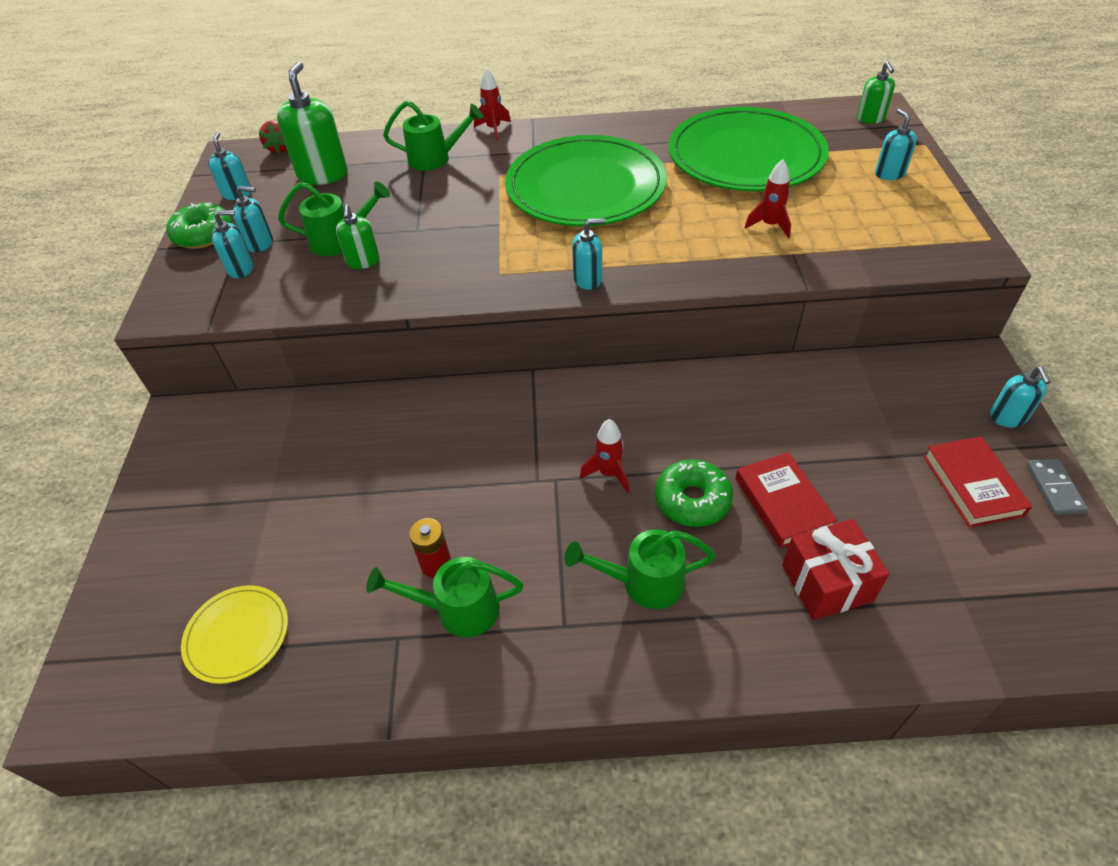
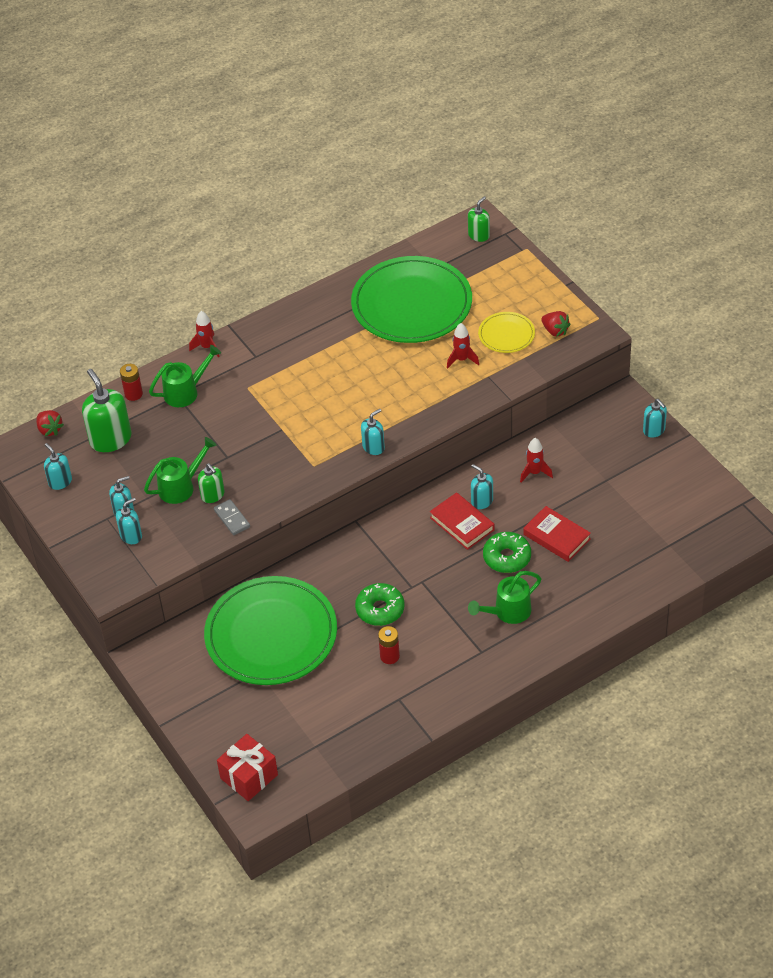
camera: 30 degrees left, 0 degrees up
(203, 234) = (72, 523): green donut -> green donut (380, 609)
(237, 635) = (310, 740): yellow plate -> yellow plate (506, 334)
(385, 145) = (133, 394): none -> red battery
(458, 609) = (420, 671): green watering can -> none
(585, 187) = (318, 375): green plate -> green plate (271, 634)
(608, 473) = (450, 564): red rocket -> red rocket (534, 472)
(826, 583) = (600, 568): red gift -> red gift (249, 776)
(870, 118) = (479, 235): green soap dispenser -> green soap dispenser turned 105 degrees counterclockwise
(889, 174) = (515, 285): turquoise soap dispenser -> turquoise soap dispenser (482, 501)
(917, 234) = (555, 331): none -> red strawberry
(972, 485) = (650, 481): red book -> red book (462, 524)
(1054, 488) = (692, 464): grey domino -> grey domino (232, 518)

